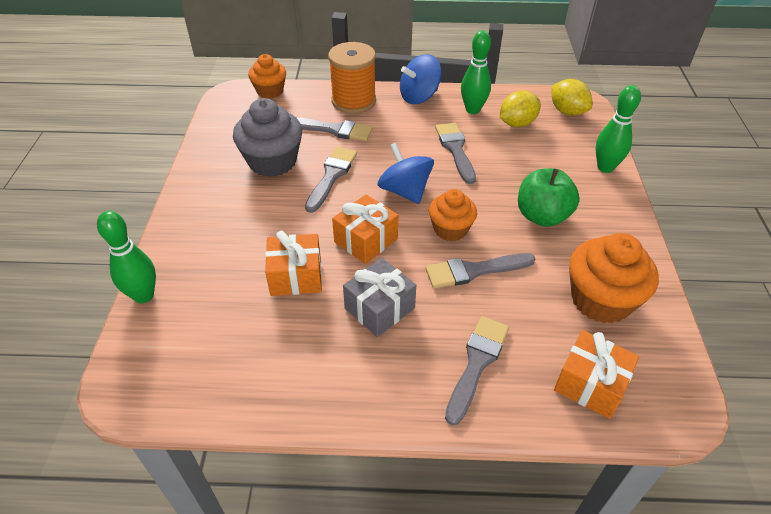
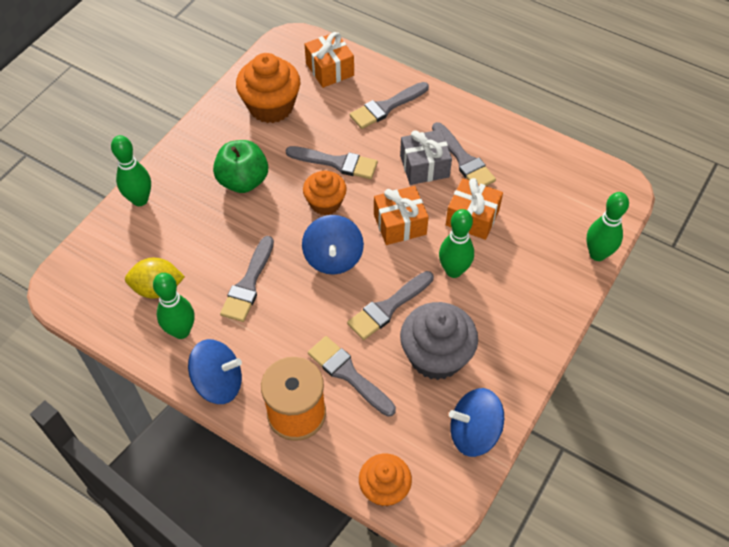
camera: 150 degrees left, 10 degrees up
(221, 133) = (474, 432): none -> blue spinning top
(290, 223) = (453, 270): none -> green bowling pin
(340, 337) = (463, 159): none -> grey brush
(567, 111) = (92, 279): yellow lemon -> none

